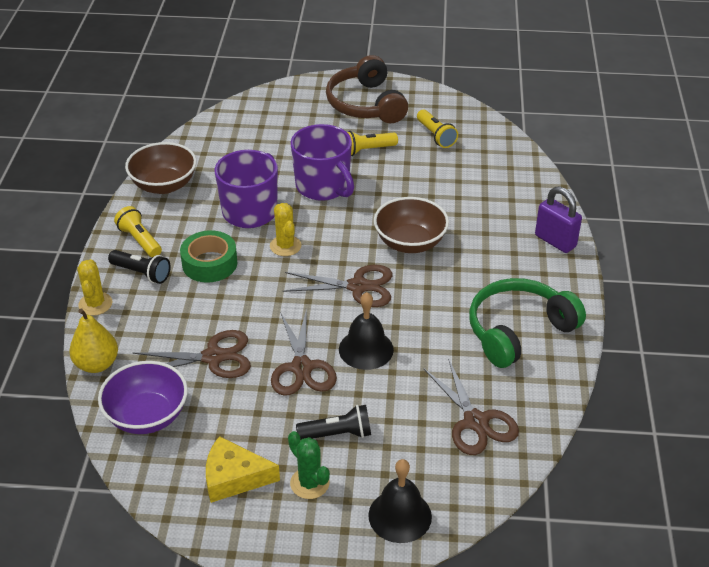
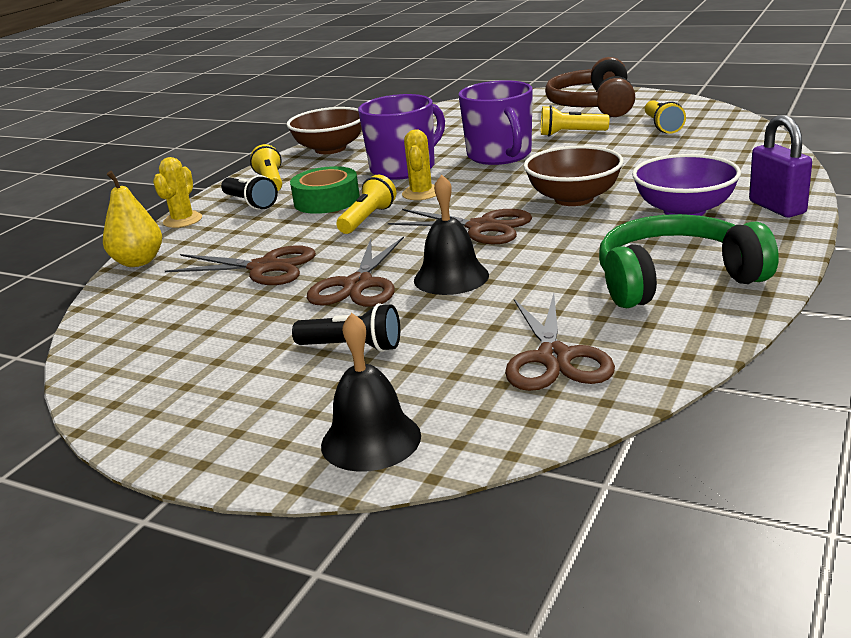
camera: 25 degrees right, 15 degrees down
(147, 416) = (147, 306): purple bowl -> purple bowl (684, 210)
(234, 477) = (190, 370): yellow cheese -> none
(260, 285) = (367, 219): none -> yellow flashlight
(309, 483) = (277, 388): green cactus -> none

